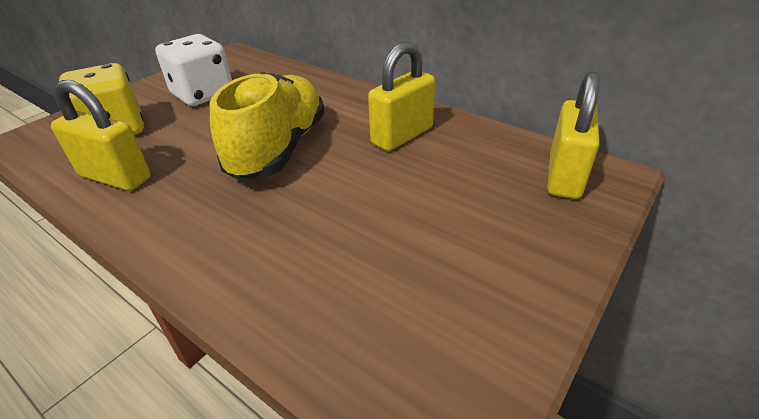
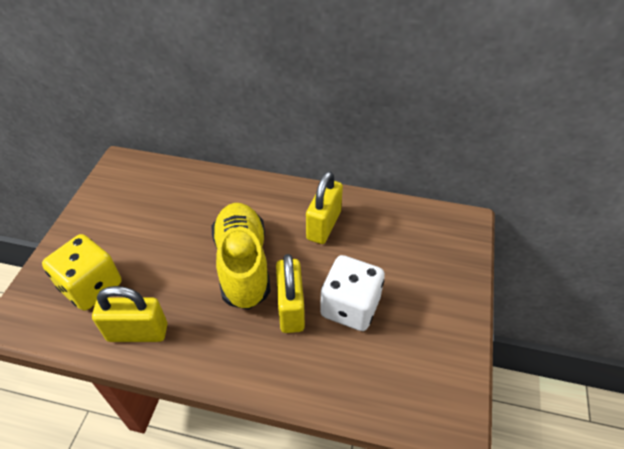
camera: 25 degrees left, 10 degrees up
(203, 94) = (135, 223): white dice -> white dice (350, 307)
(564, 176) = (441, 232): yellow padlock -> yellow padlock (291, 308)

